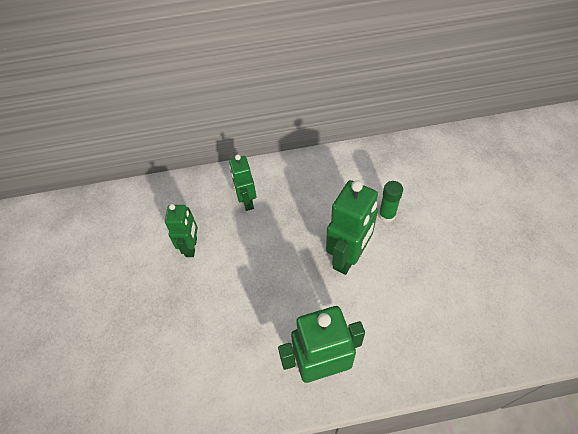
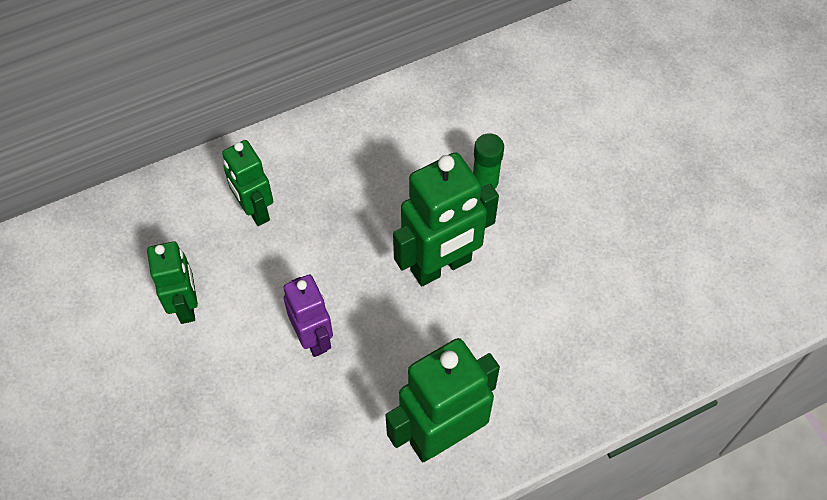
camera: 20 degrees left, 5 degrees up
(258, 283) = (314, 338): none -> purple robot
(348, 257) = (441, 266): green robot -> green robot turned 45 degrees clockwise

